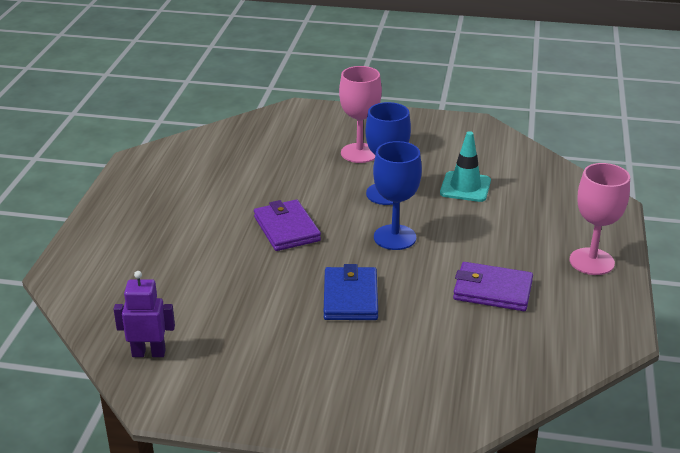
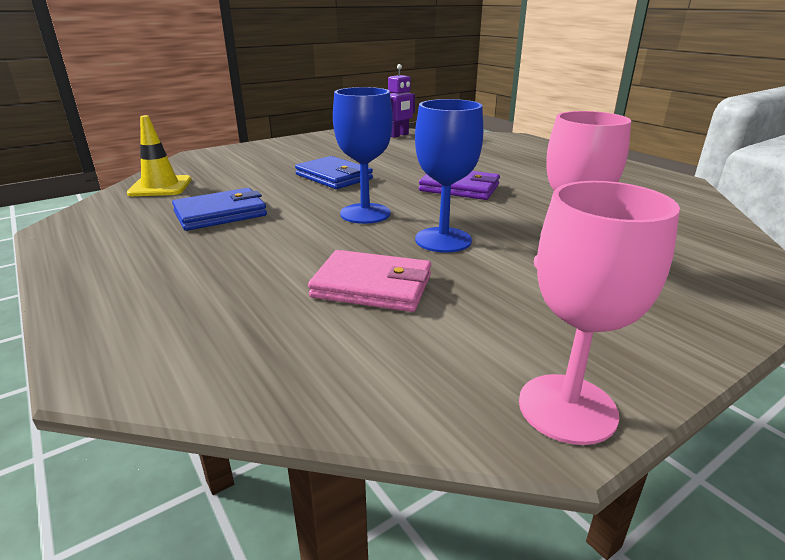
camera: 135 degrees right, 5 degrees down
(465, 187) = (372, 286): turquoise traffic cone -> pink wallet
(492, 290) = (220, 214): purple wallet -> blue wallet
(515, 367) = (160, 187): none -> yellow traffic cone
(591, 261) = (116, 272): pink goblet -> pink goblet (567, 408)

